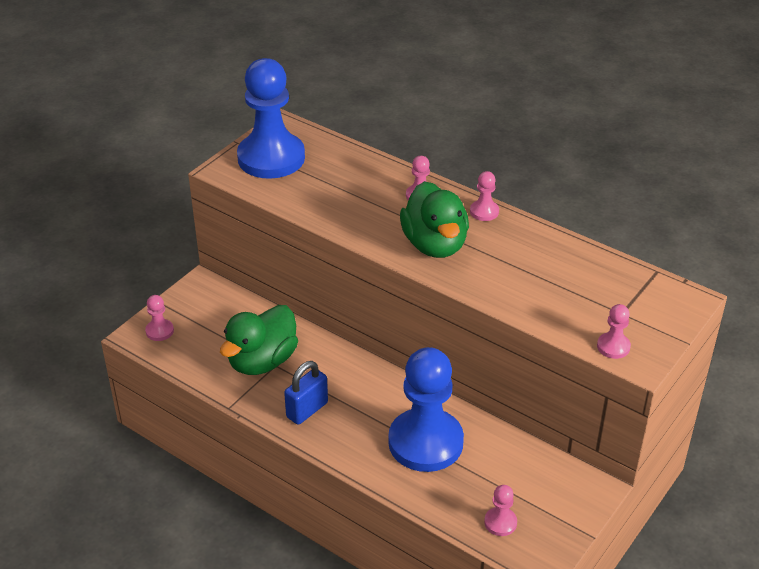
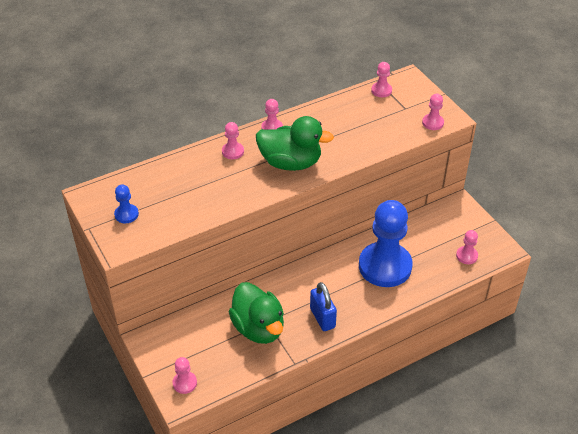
camera: 65 degrees left, 5 degrees up
(271, 158) = (126, 214): blue pawn -> blue pawn, size x0.41
(638, 281) = (381, 90): none -> pink pawn

